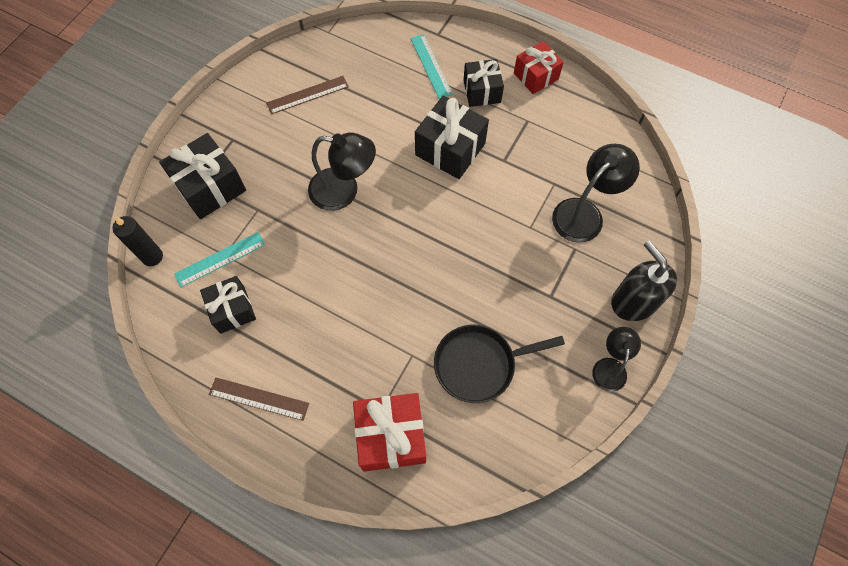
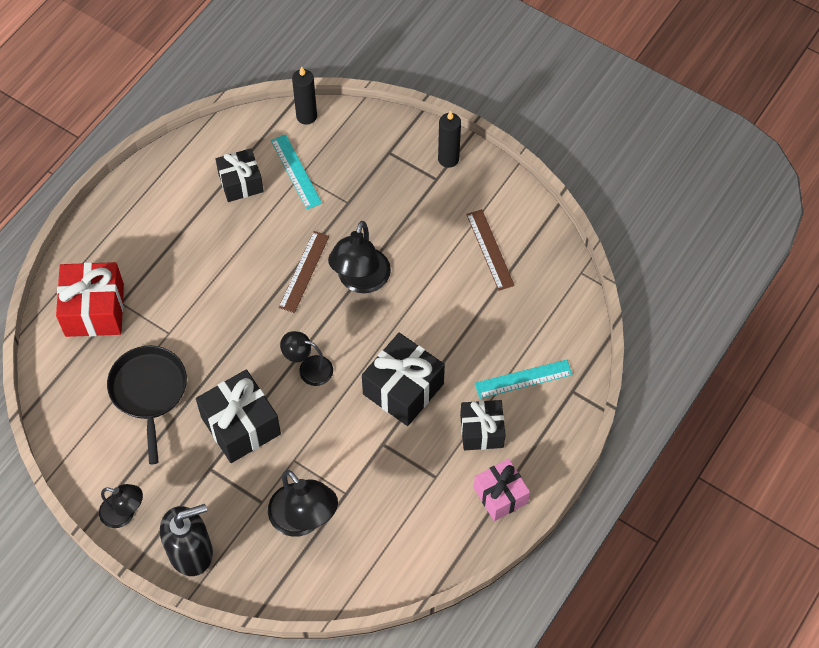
camera: 95 degrees right, 5 degrees down
(210, 131) = (448, 159): none -> black candle
(210, 187) = (379, 161): black gift -> black gift (241, 425)
(259, 398) = (150, 205): brown ruler -> brown ruler (304, 271)
(438, 225) = (308, 369): none -> black lamp
(536, 76) = (500, 495): red gift -> pink gift

